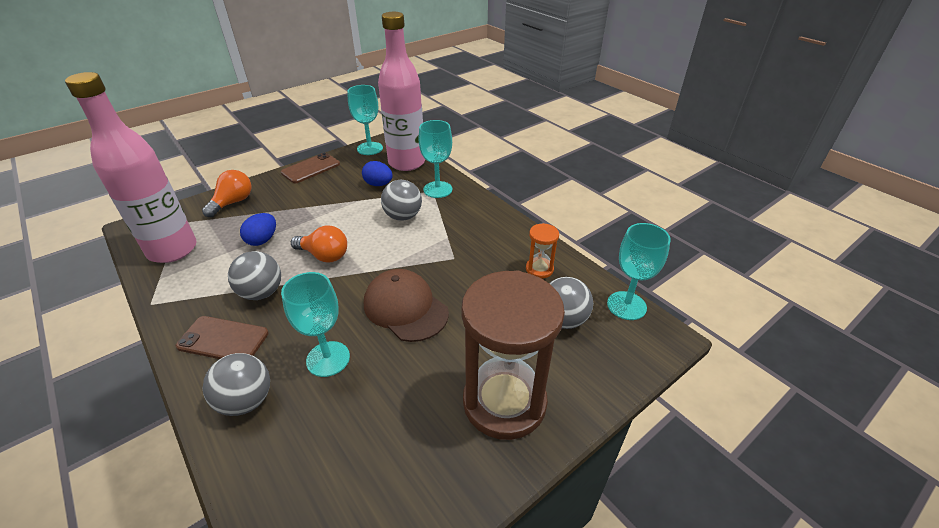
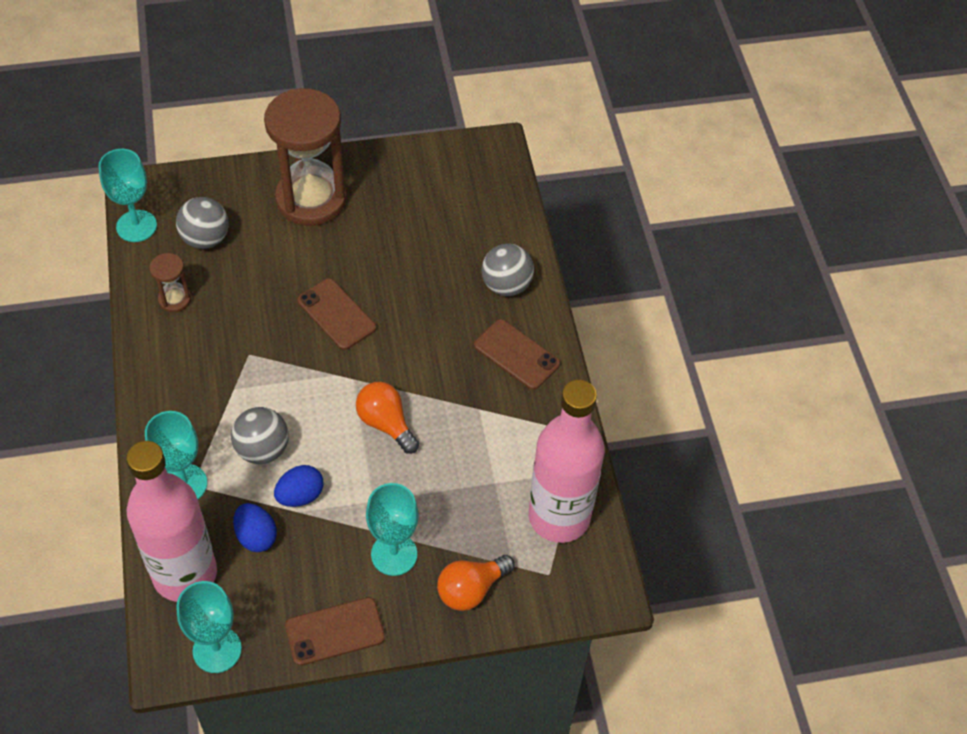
camera: 155 degrees left, 15 degrees up
(262, 240) = (449, 485): blue egg -> blue egg (300, 496)
(262, 293) = (469, 398): grey ball -> none
(328, 359) = (429, 293): turquoise goblet -> turquoise goblet (394, 554)
(405, 308) = (336, 314): brown cap -> brown phone
(539, 269) = (175, 299): orange hourglass -> brown hourglass

